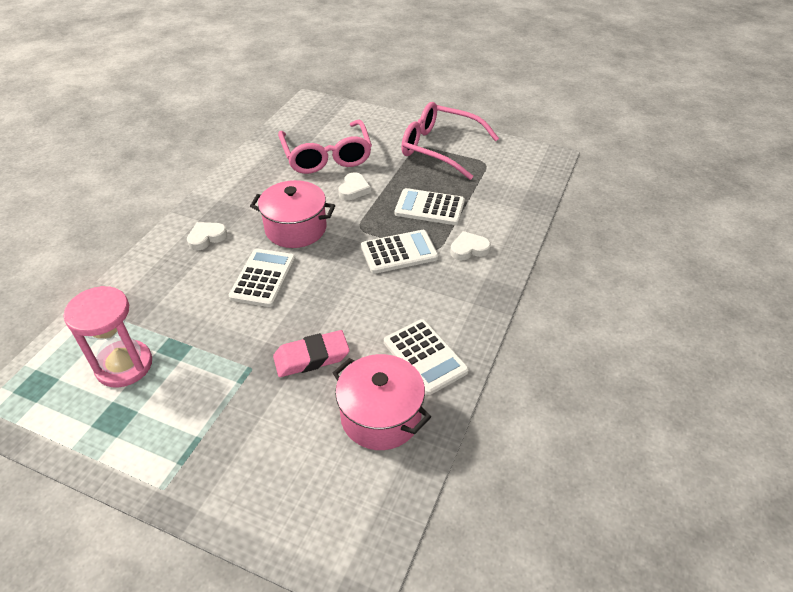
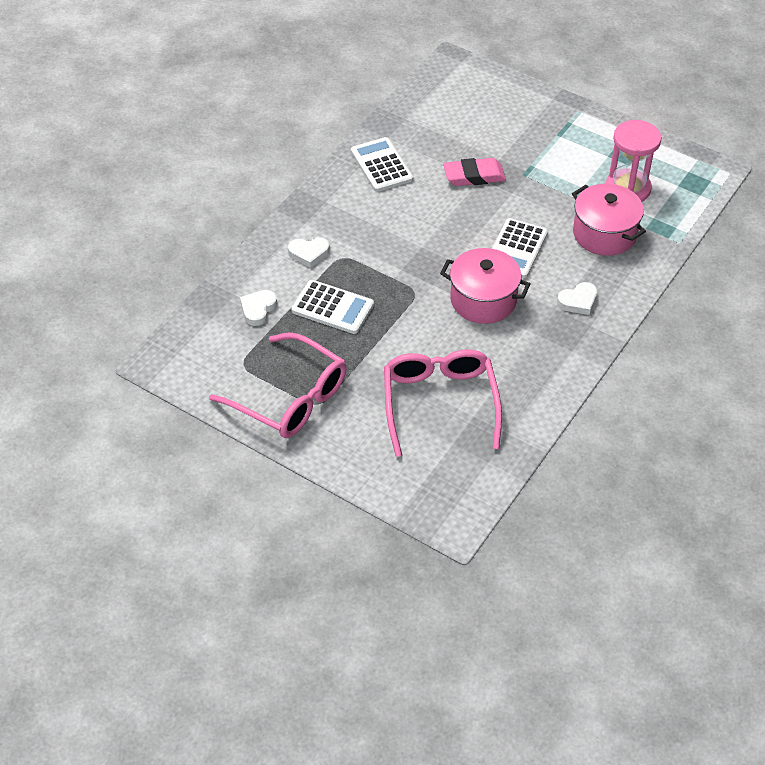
camera: 170 degrees left, 5 degrees up
(354, 189) = (413, 345): white heart -> white heart (258, 309)
(381, 416) = (425, 131): pink pot -> pink pot (604, 234)
(399, 252) = (380, 259): white calculator -> none

